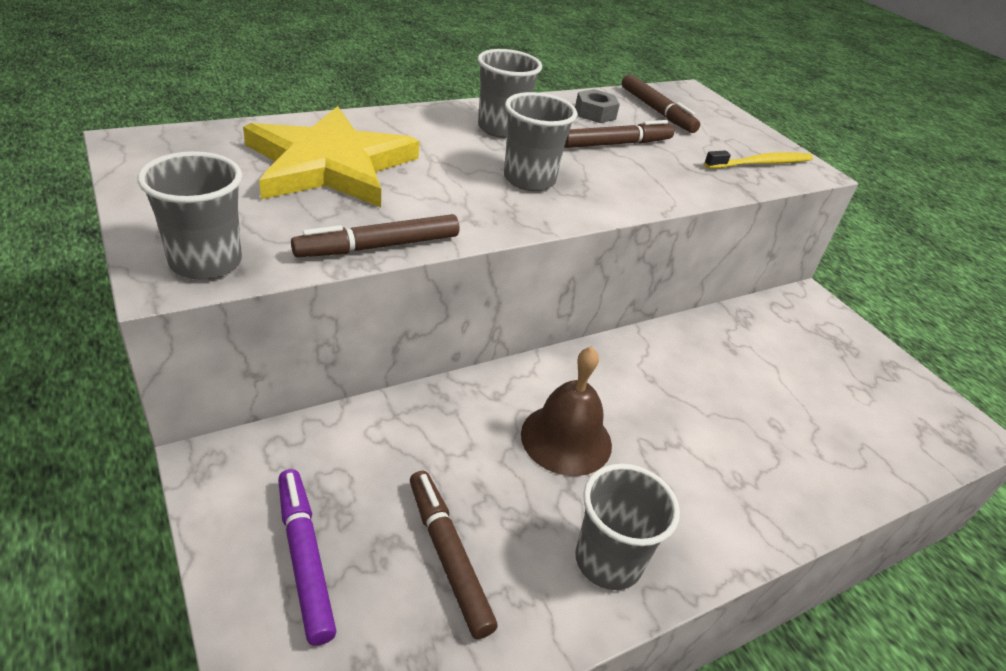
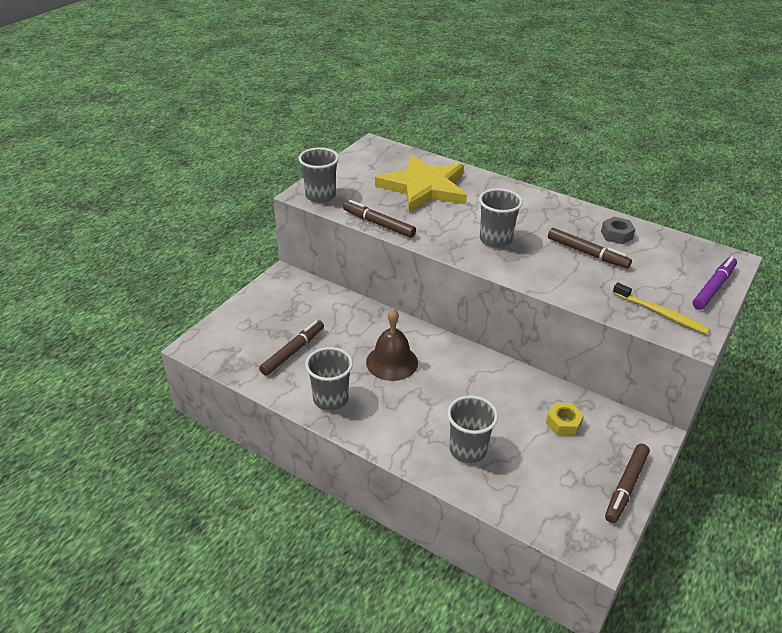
camera: 65 degrees right, 0 degrees up
(304, 558) = (262, 317): purple marker -> purple marker (713, 288)
(501, 129) = (537, 214): grey cup -> grey cup (468, 450)
(657, 111) = (666, 255): brown marker -> brown marker (626, 486)
(769, 348) = (563, 423): none -> yellow nut

